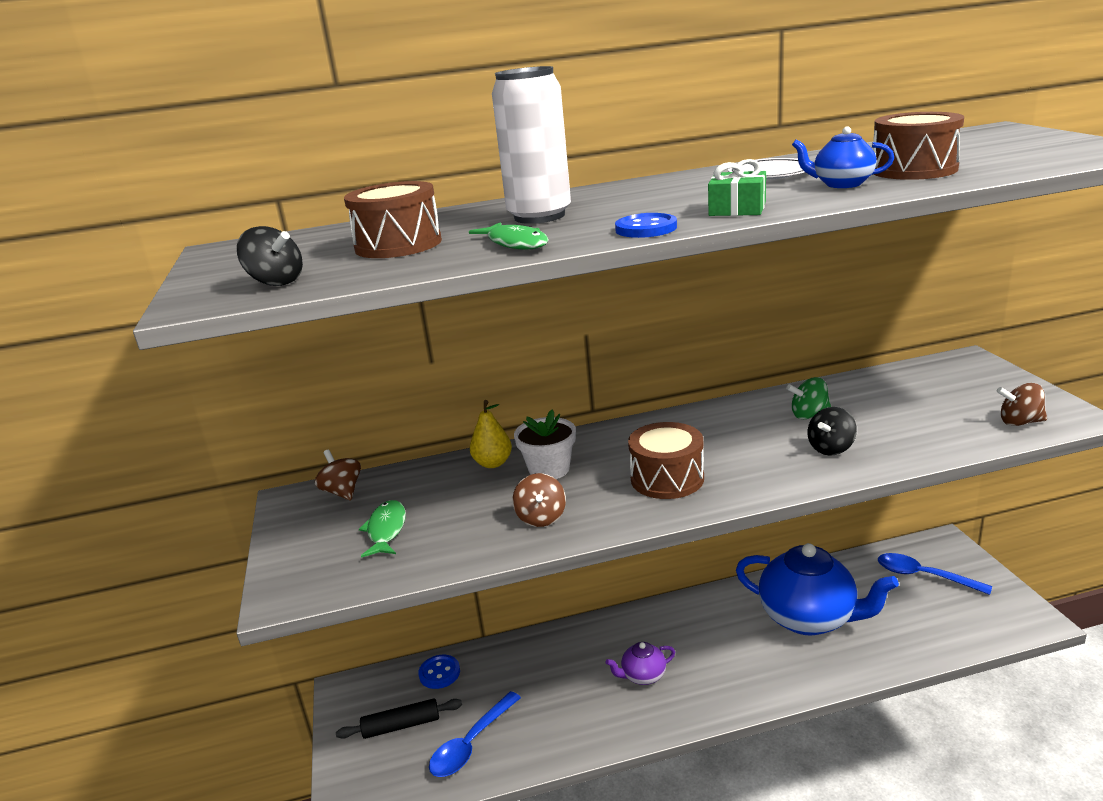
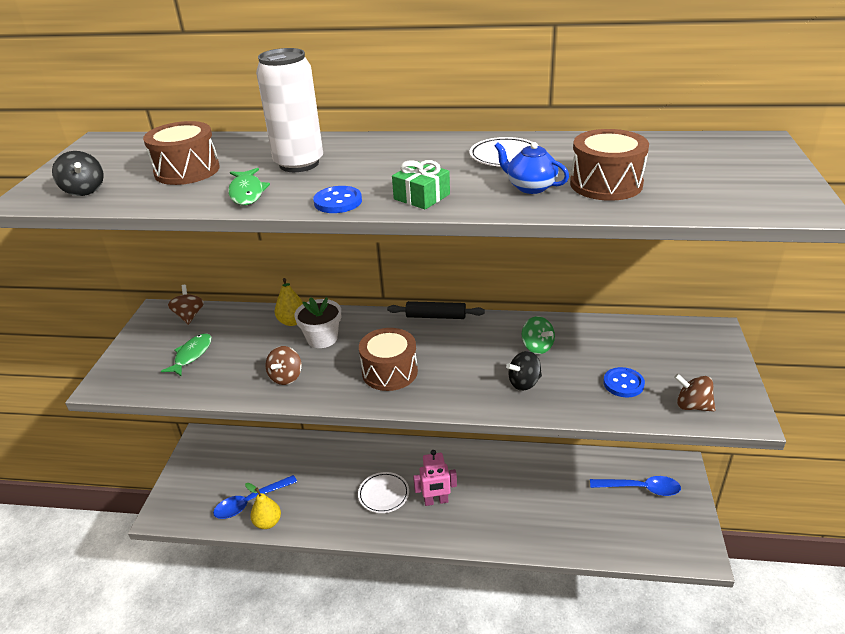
camera: 20 degrees right, 10 degrees up
(401, 725) = (218, 474): black rolling pin -> black rolling pin (435, 316)
(439, 673) = (261, 446): blue button -> blue button (623, 384)
(513, 760) = (268, 522): none -> yellow pear
(643, 676) = (383, 494): purple teapot -> white plate
(712, 662) = (436, 501): none -> pink robot
(809, 415) = (537, 347): green spinning top -> green spinning top turned 135 degrees counterclockwise
(809, 618) = (527, 492): blue teapot -> none
(924, 576) = (640, 488): blue spoon -> blue spoon turned 135 degrees clockwise

